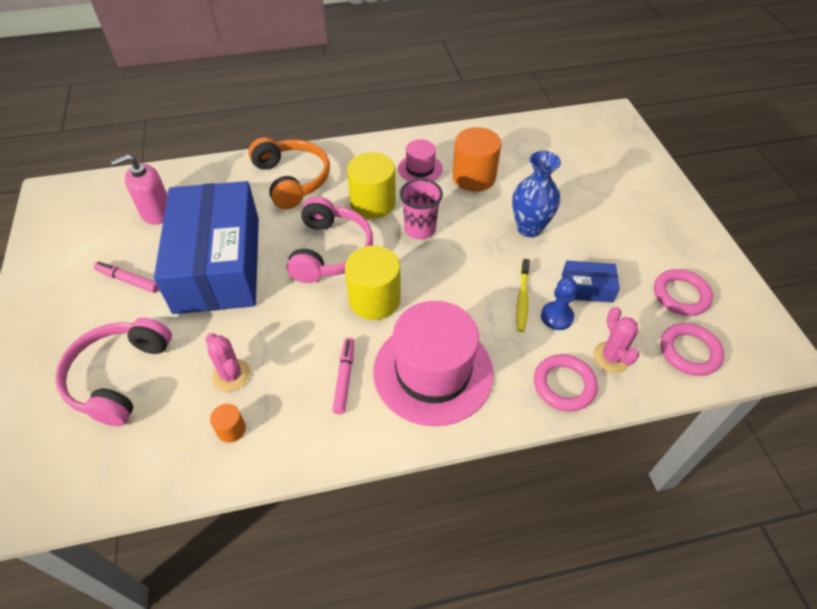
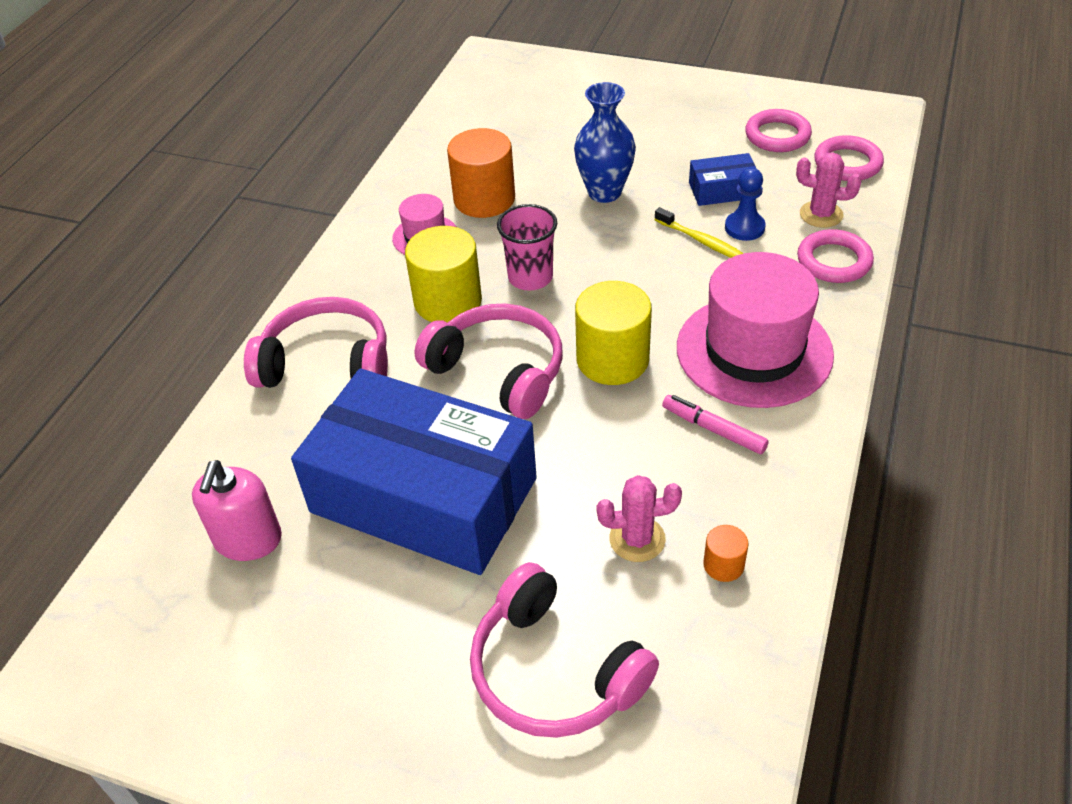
camera: 55 degrees left, 5 degrees down
(128, 280) = (369, 613): pink marker -> none
(292, 180) = (326, 363): orange headphones -> pink headphones
(587, 288) = (722, 190): blue box -> blue box turned 45 degrees clockwise

